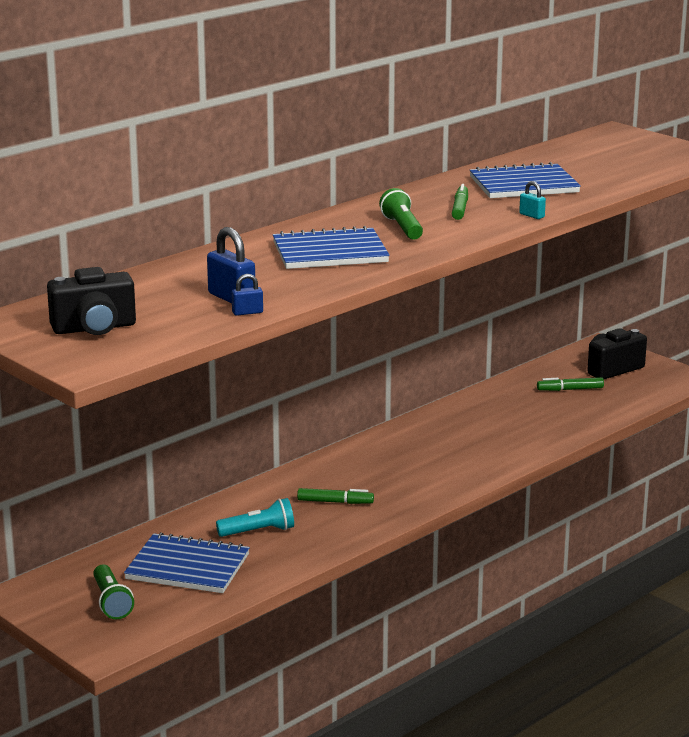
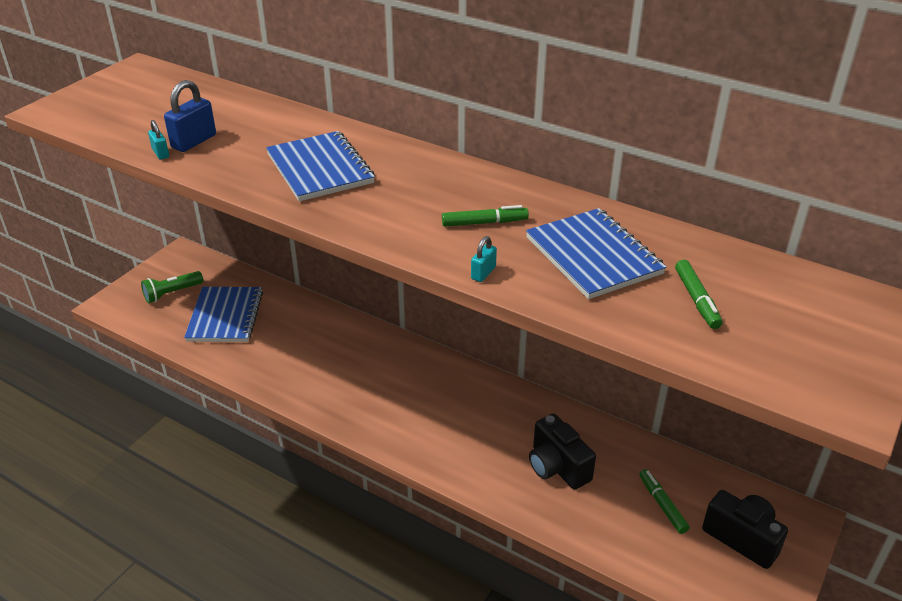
camera: 75 degrees right, 15 degrees up
(94, 328) = (125, 100): black camera -> black camera (557, 467)
(247, 312) = (160, 153): blue padlock -> turquoise padlock
(259, 531) = (286, 340): turquoise flashlight -> none
(335, 502) = (346, 372): green marker -> green marker (696, 300)
(402, 228) = (406, 196): green flashlight -> none

